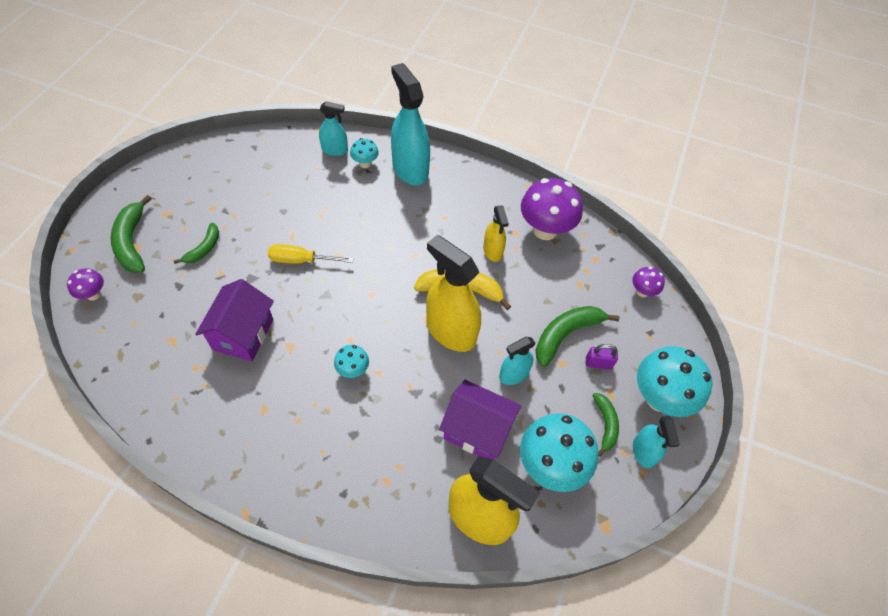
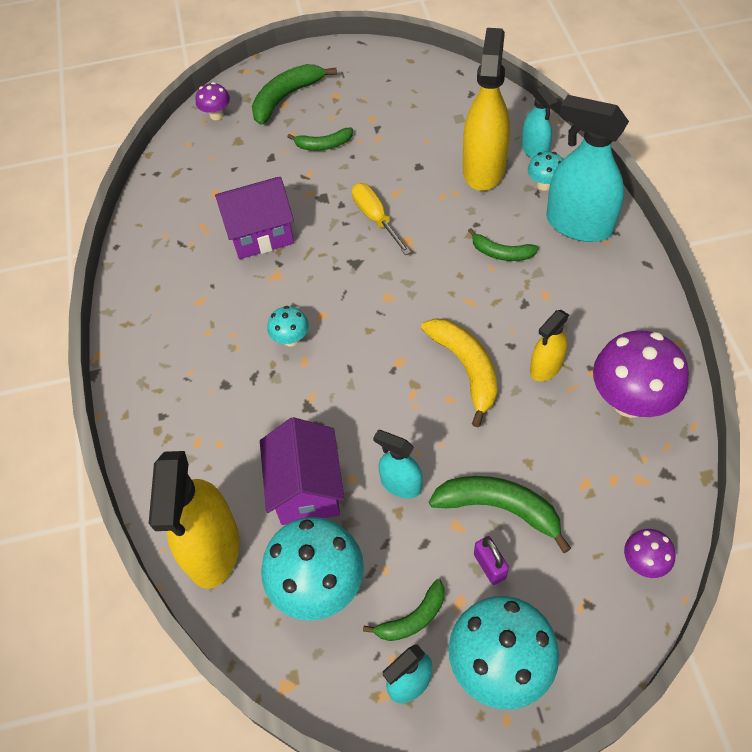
camera: 65 degrees right, 0 degrees up
(394, 217) = (501, 253): none -> green banana
(410, 169) = (578, 224): turquoise spray bottle -> turquoise spray bottle turned 90 degrees counterclockwise
(451, 331) = (404, 392): yellow spray bottle -> yellow spray bottle (483, 169)

